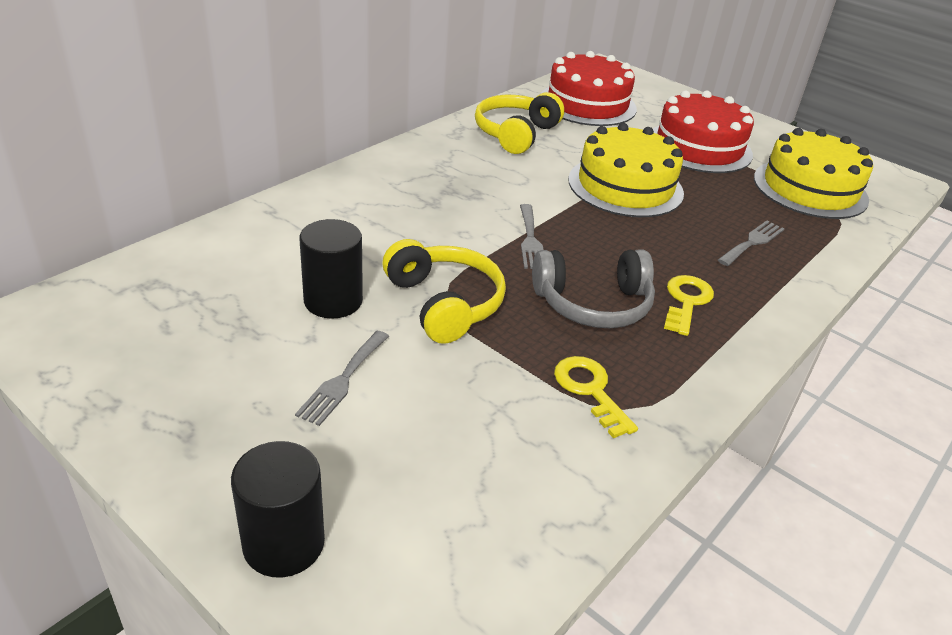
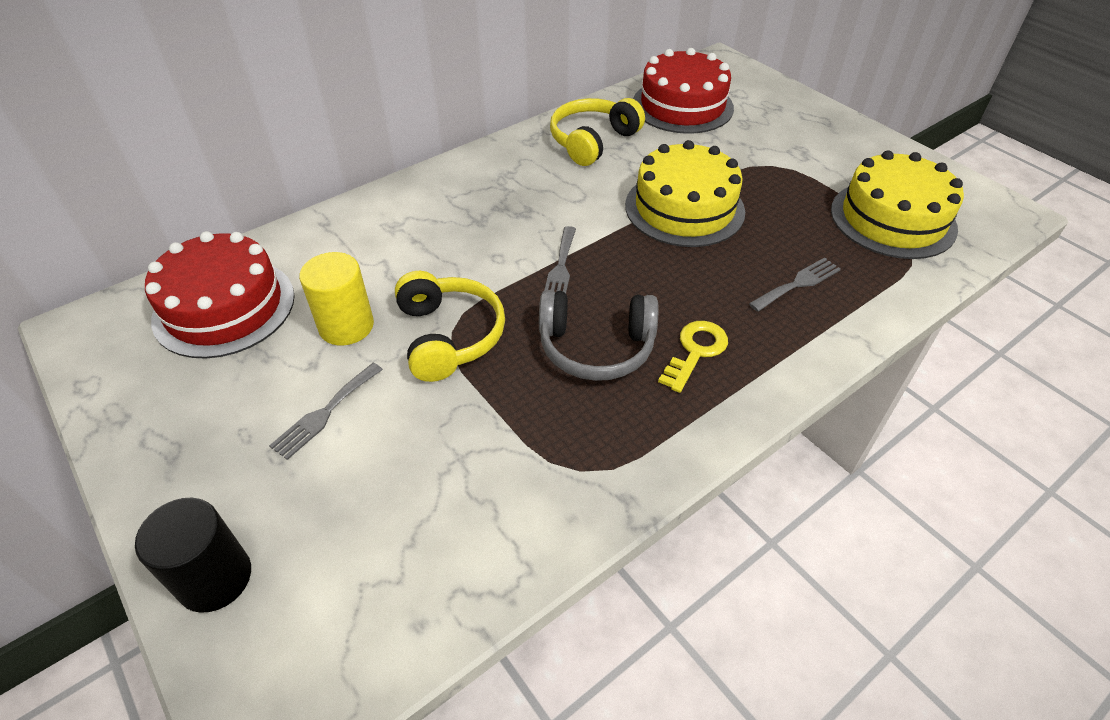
camera: 15 degrees right, 10 degrees up
(333, 301) = (346, 326): black cylinder -> yellow cylinder
(590, 390) = (555, 447): yellow key -> none
(699, 147) = (785, 162): red cake -> red cake (224, 307)

